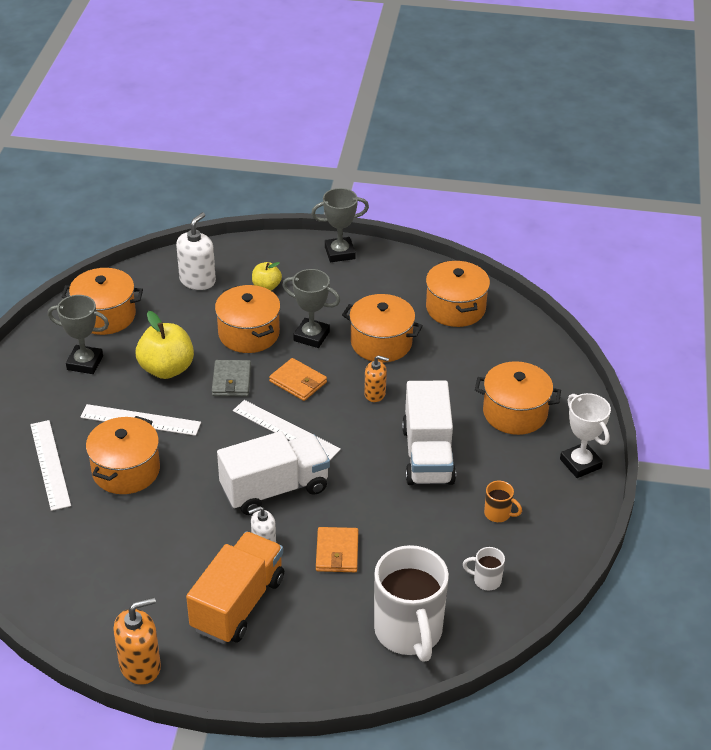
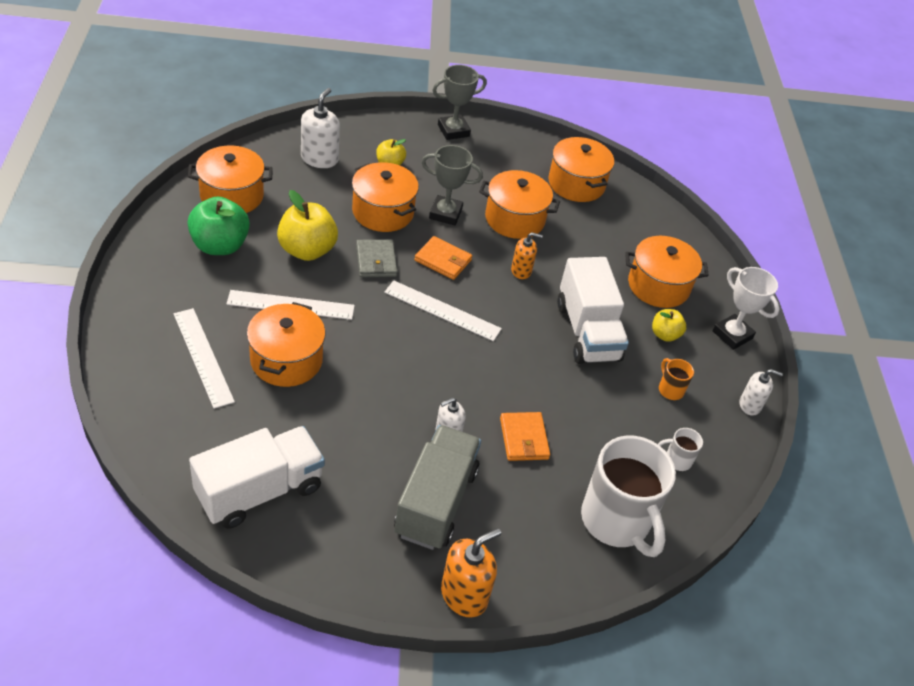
camera: 15 degrees left, 5 degrees up
(85, 363) = (220, 245): grey trophy -> green apple
(140, 666) = (346, 581): orange soap dispenser -> orange soap dispenser (464, 595)
(238, 604) = (435, 502): orange truck -> grey truck
(274, 489) = (445, 374): white truck -> white truck (259, 491)
(498, 514) = (670, 389): orange mug -> orange mug turned 135 degrees counterclockwise
(508, 461) = (665, 335): none -> yellow apple
(578, 532) = (750, 405): none -> white soap dispenser

